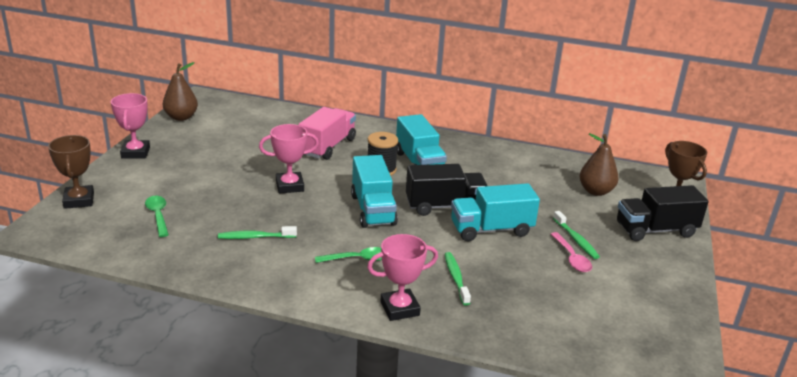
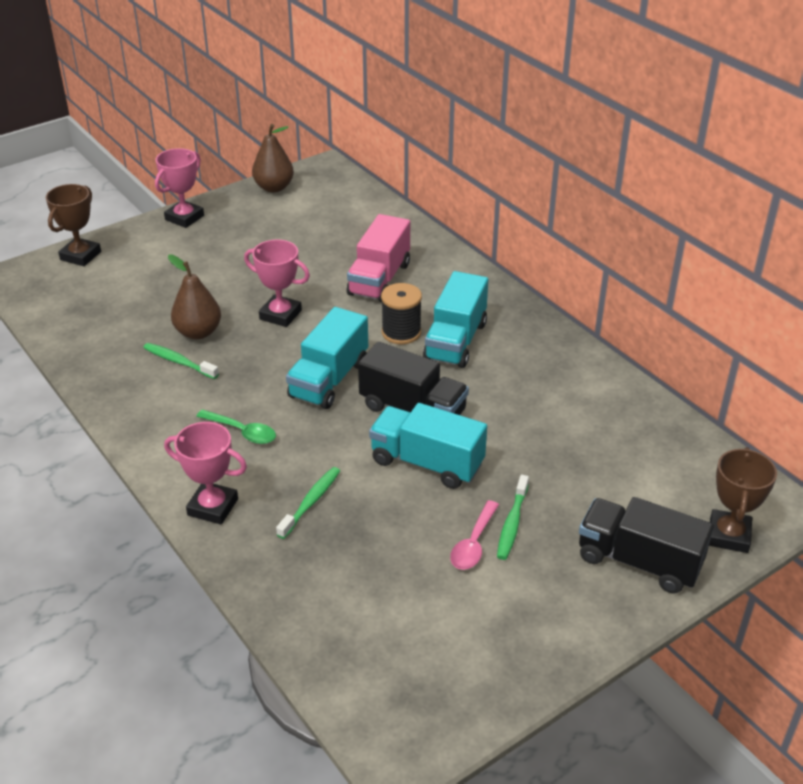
camera: 40 degrees right, 10 degrees up
(158, 215) = (125, 300): green spoon -> none
(327, 146) = (379, 279): pink truck -> pink truck turned 135 degrees clockwise
(595, 191) = (633, 471): brown pear -> brown pear (198, 332)

